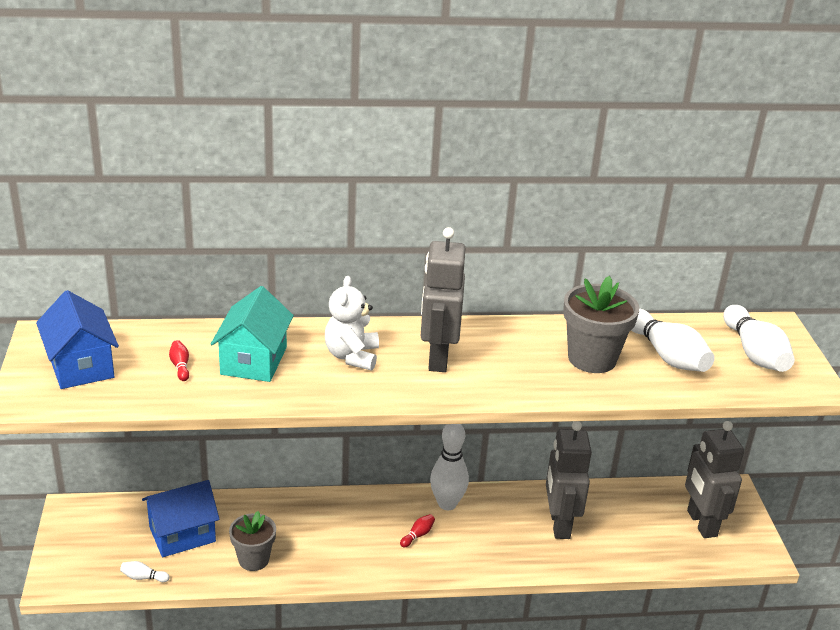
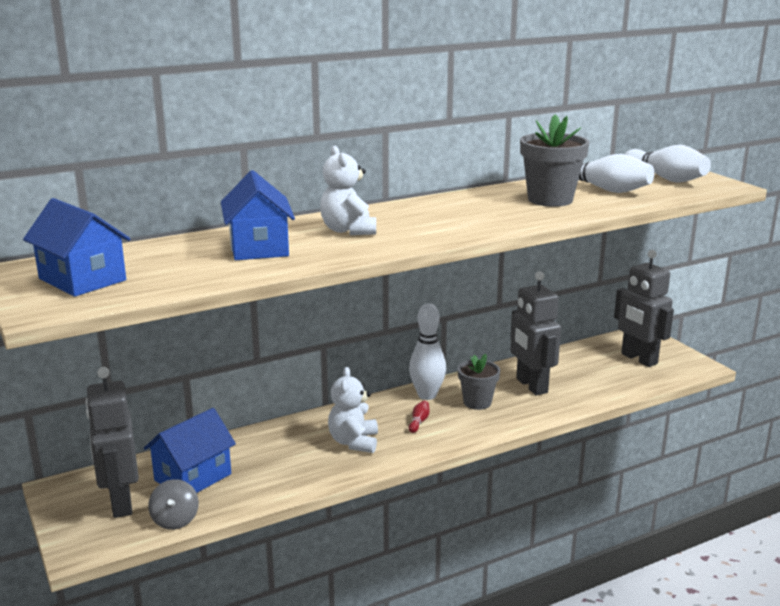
camera: 20 degrees left, 10 degrees down
(143, 577) = (175, 520): white bowling pin -> grey spinning top
(180, 366) = (189, 262): red bowling pin -> none
(253, 361) = (258, 247): turquoise house -> blue house
(253, 559) = (279, 477): grey flower pot -> grey flower pot (477, 402)
(342, 540) = (354, 442): none -> white teddy bear
(437, 358) = (425, 219): grey robot -> grey robot (120, 503)

